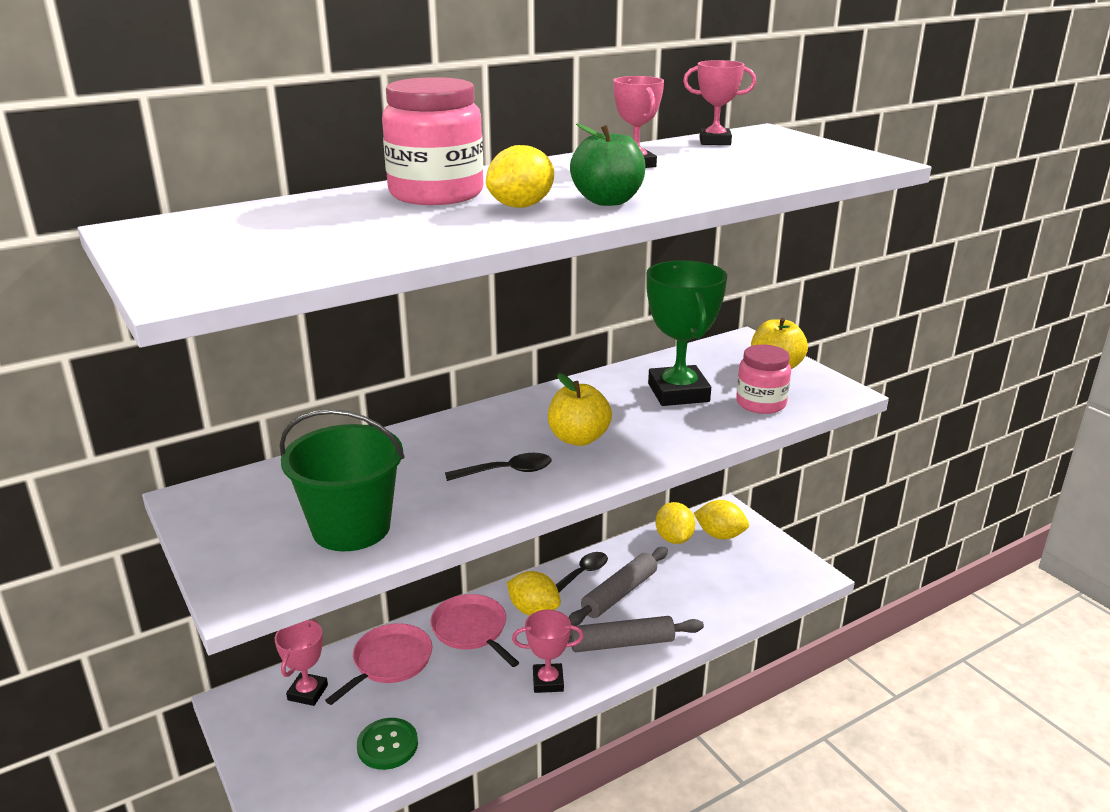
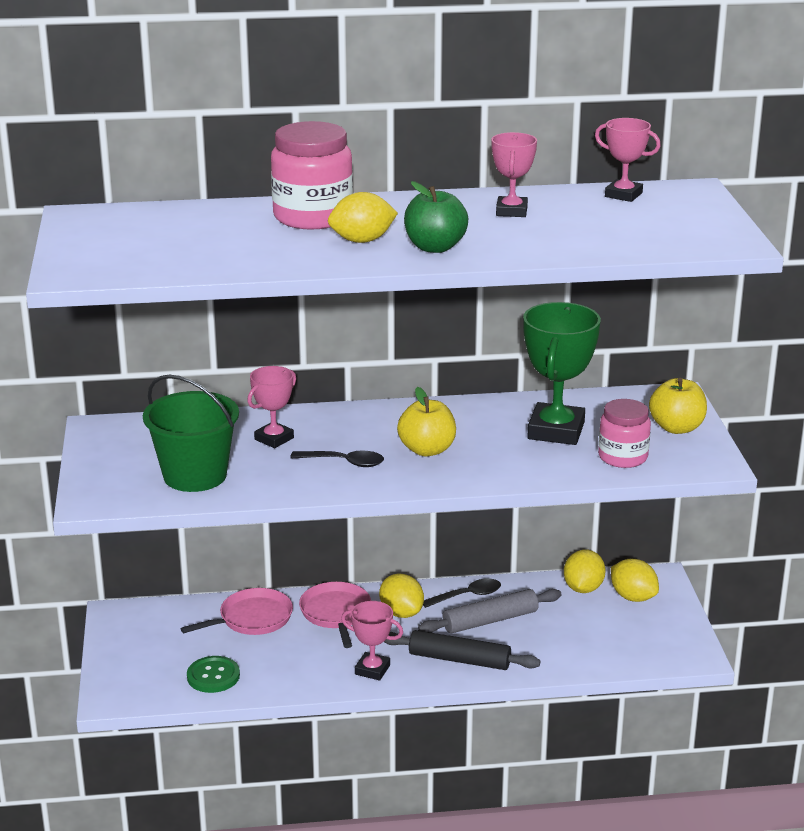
camera: 25 degrees right, 0 degrees up
(307, 692) = (175, 622): pink trophy -> pink trophy (274, 439)
(622, 643) = (459, 660): grey rolling pin -> black rolling pin

